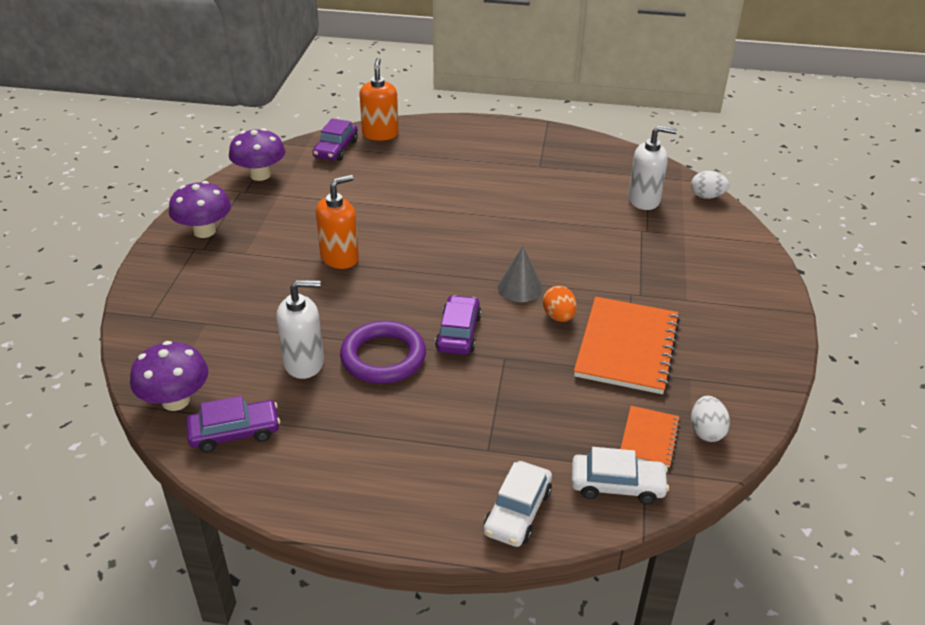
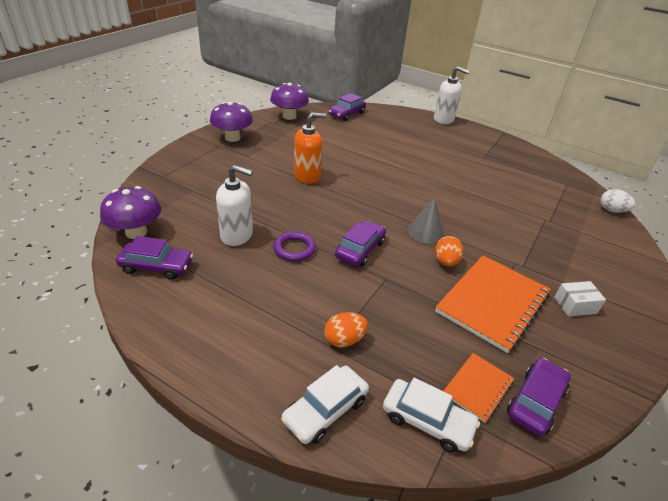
camera: 20 degrees right, 0 degrees up
(380, 134) = (381, 112): orange soap dispenser -> none
(383, 357) = (294, 249): purple ring -> purple ring, size x0.62
(497, 438) = (344, 340): none -> orange egg
(644, 200) = (556, 199): white soap dispenser -> white soap dispenser (444, 119)
(706, 431) = (536, 402): white egg -> purple car
(707, 322) = (575, 305): none -> white box

